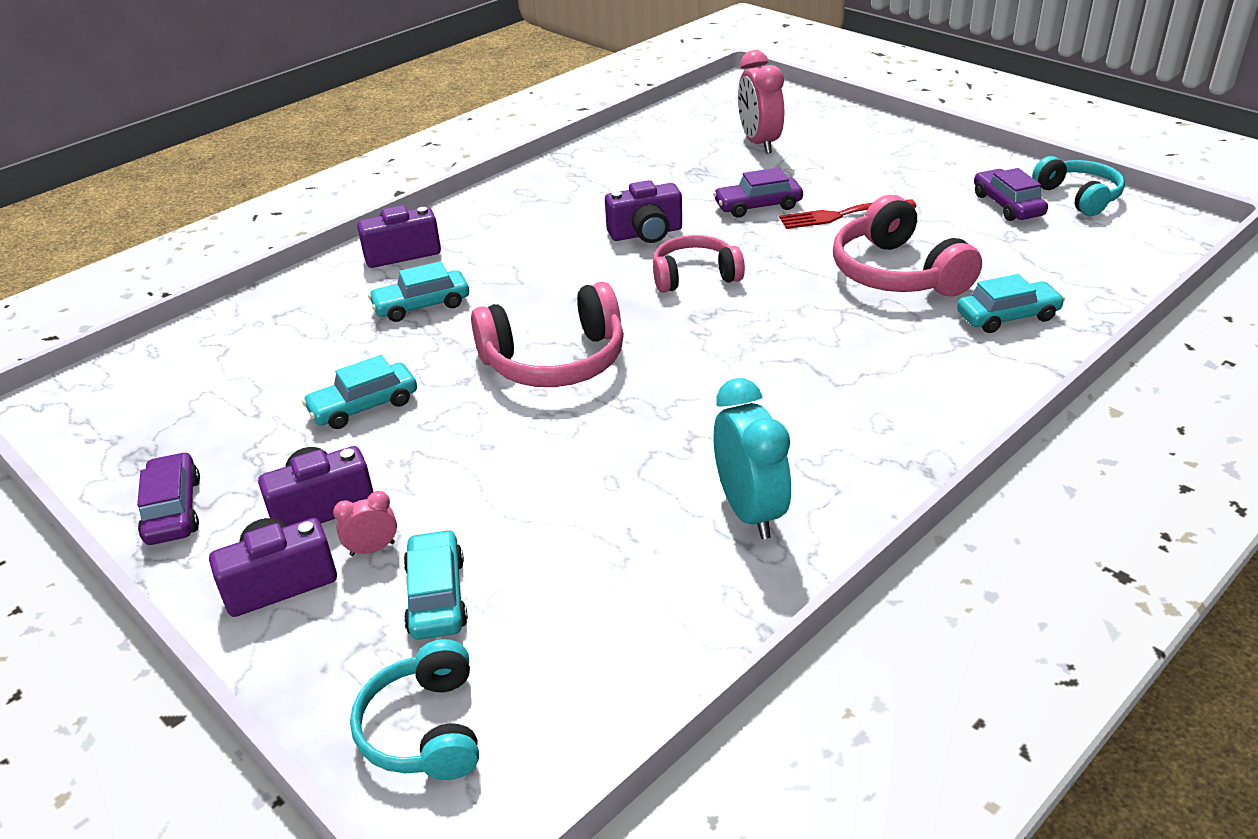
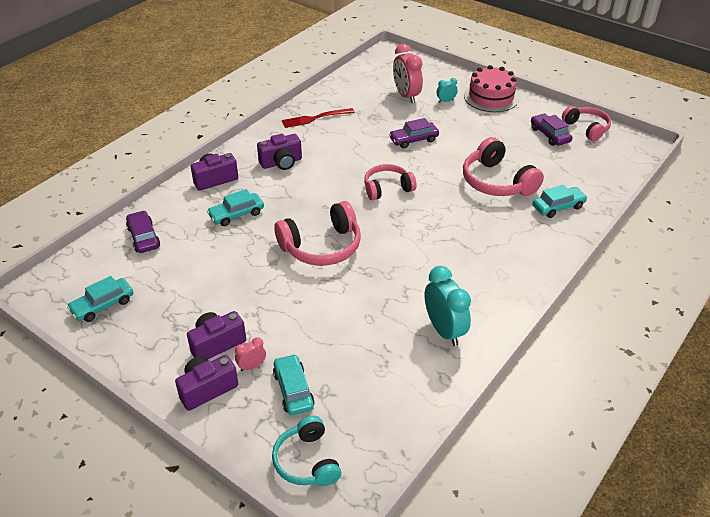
camera: 10 degrees left, 5 degrees up
(173, 510) = (133, 351): purple car -> purple car (144, 237)
(364, 406) = (222, 281): turquoise car -> turquoise car (103, 305)
(646, 233) = (354, 161): purple camera -> purple camera (281, 163)
(827, 152) = (446, 101): none -> turquoise clock
(842, 215) = (461, 144): red fork -> red fork (315, 118)
(909, 148) = (491, 97): none -> pink cake
(1079, 197) = (586, 128): turquoise headphones -> pink headphones

